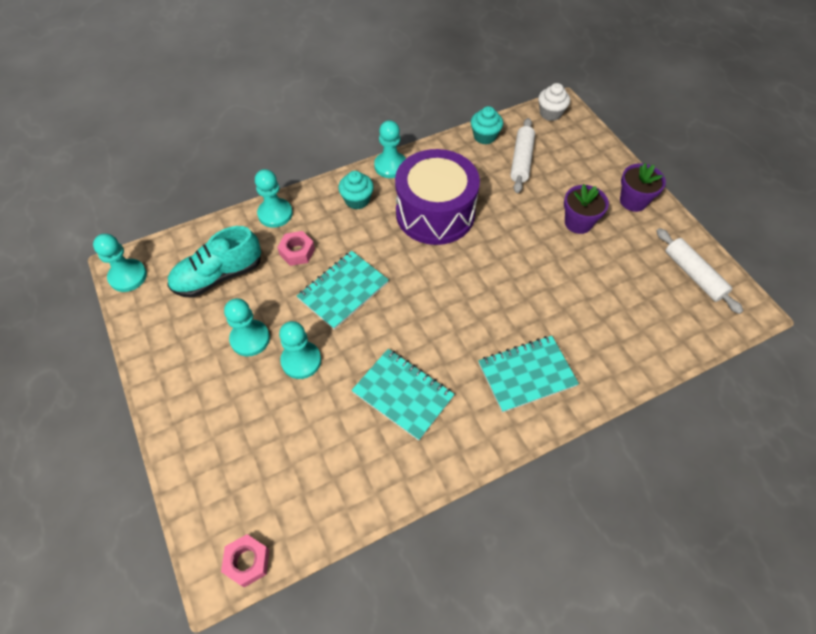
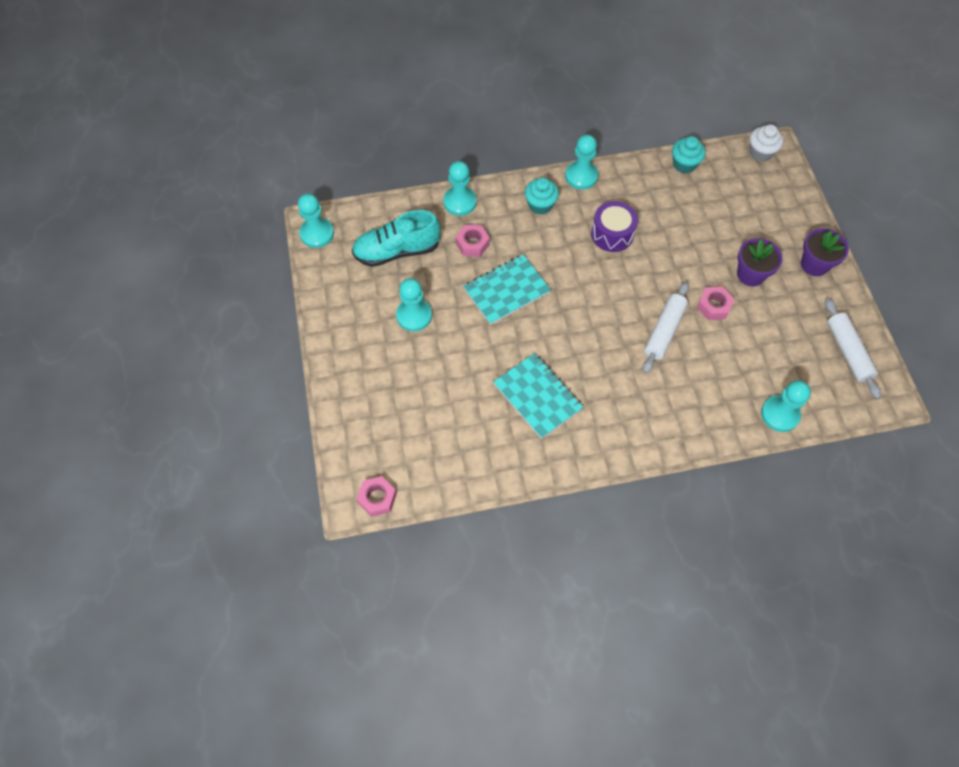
camera: 15 degrees right, 5 degrees up
(301, 361) = (455, 346): turquoise pawn -> turquoise pawn (780, 414)
(435, 213) = (612, 234): purple drum -> purple drum, size x0.54
(521, 160) = (714, 198): white rolling pin -> white rolling pin (664, 331)
(526, 374) = (654, 406): turquoise notebook -> none
(553, 260) = (713, 306): none -> pink nut

